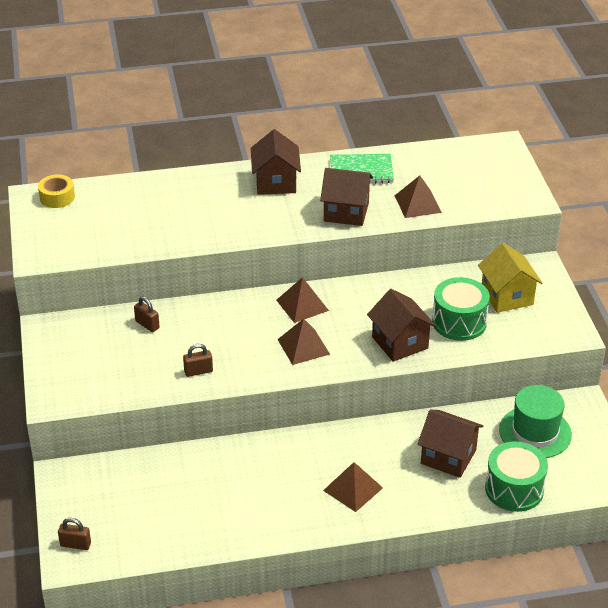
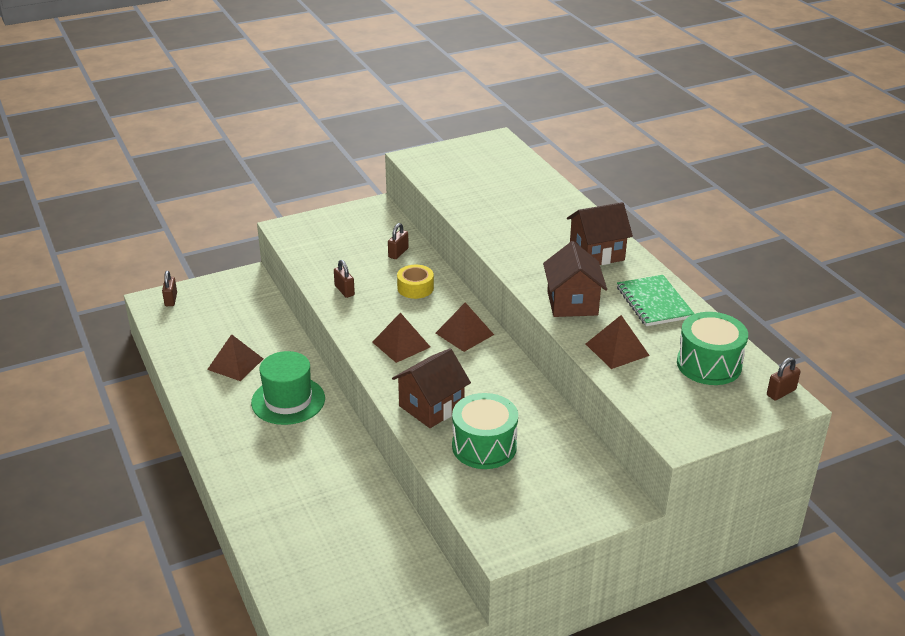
camera: 75 degrees right, 5 degrees down
(57, 197) = (502, 149): yellow tape -> yellow tape (415, 288)
(353, 489) = (263, 442): brown pyramid -> brown pyramid (235, 364)
(448, 456) = (324, 504): brown house -> none
(492, 144) = (781, 392): none -> brown padlock
(507, 296) = (549, 480): yellow house -> none
(514, 489) = (286, 564): green drum -> green drum (709, 364)
(535, 432) = (382, 572): green hat -> green hat (288, 400)

